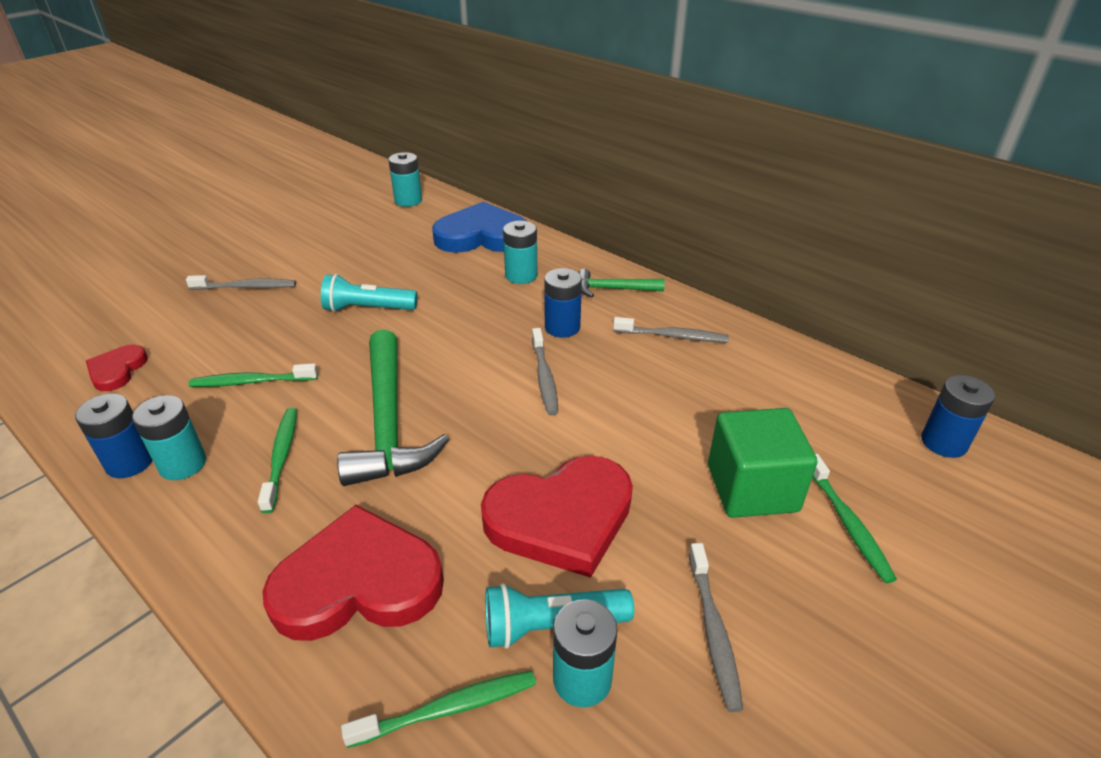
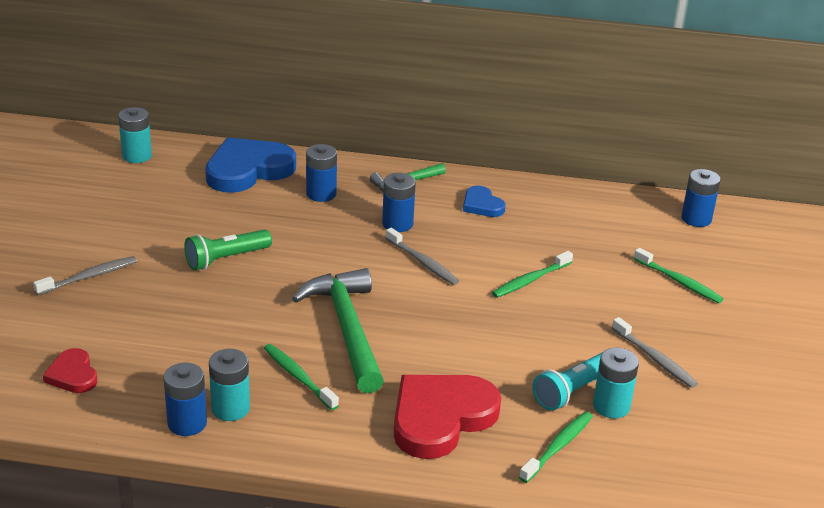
camera: 35 degrees left, 5 degrees down
(251, 382) = (204, 341): green toothbrush -> green toothbrush (530, 280)
(368, 309) = (226, 259): turquoise flashlight -> green flashlight
(388, 422) = (347, 329): green hammer -> green hammer turned 150 degrees counterclockwise
(521, 275) = (321, 194): turquoise battery -> blue battery
(561, 518) = (523, 339): red heart -> none
(673, 336) = (482, 205): grey toothbrush -> blue heart
(752, 488) = (614, 282): green cube -> none

